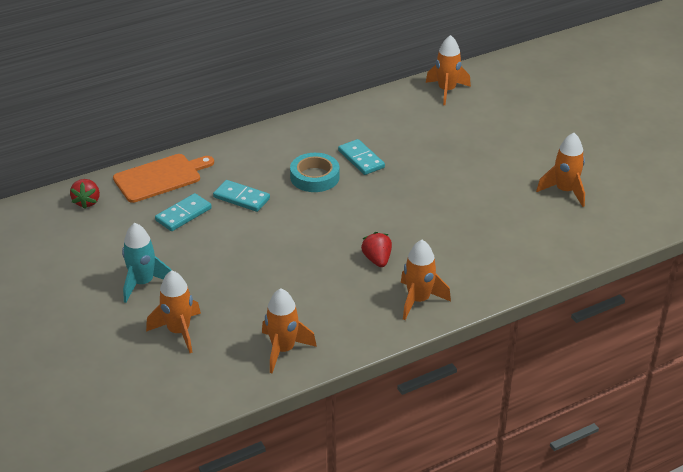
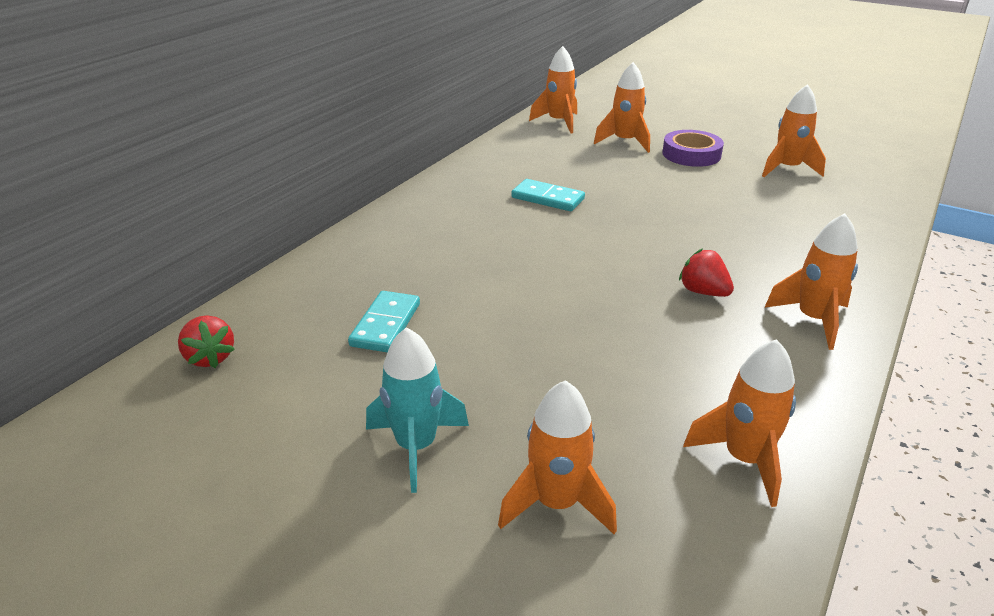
camera: 30 degrees left, 5 degrees down
(160, 177) = (305, 290): orange cutting board -> none
(241, 198) = (448, 279): turquoise domino -> none
(314, 177) = (516, 230): turquoise tape -> none
(474, 126) = (625, 142): none -> orange rocket
(509, 154) = (691, 154): none -> purple tape

